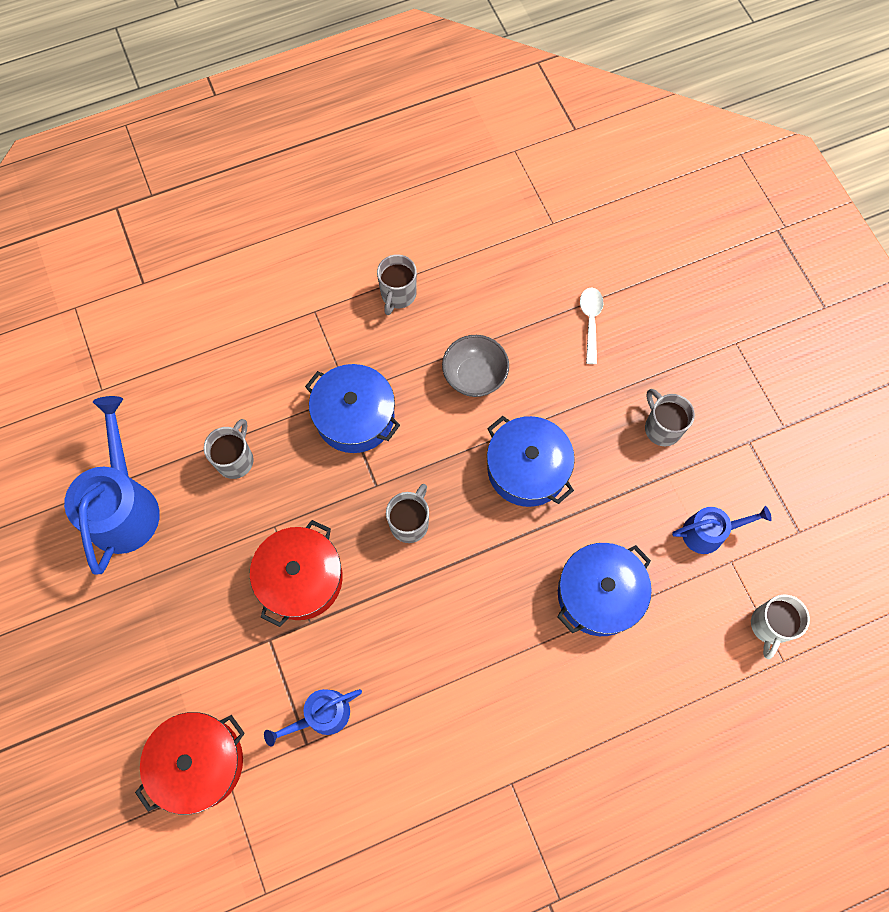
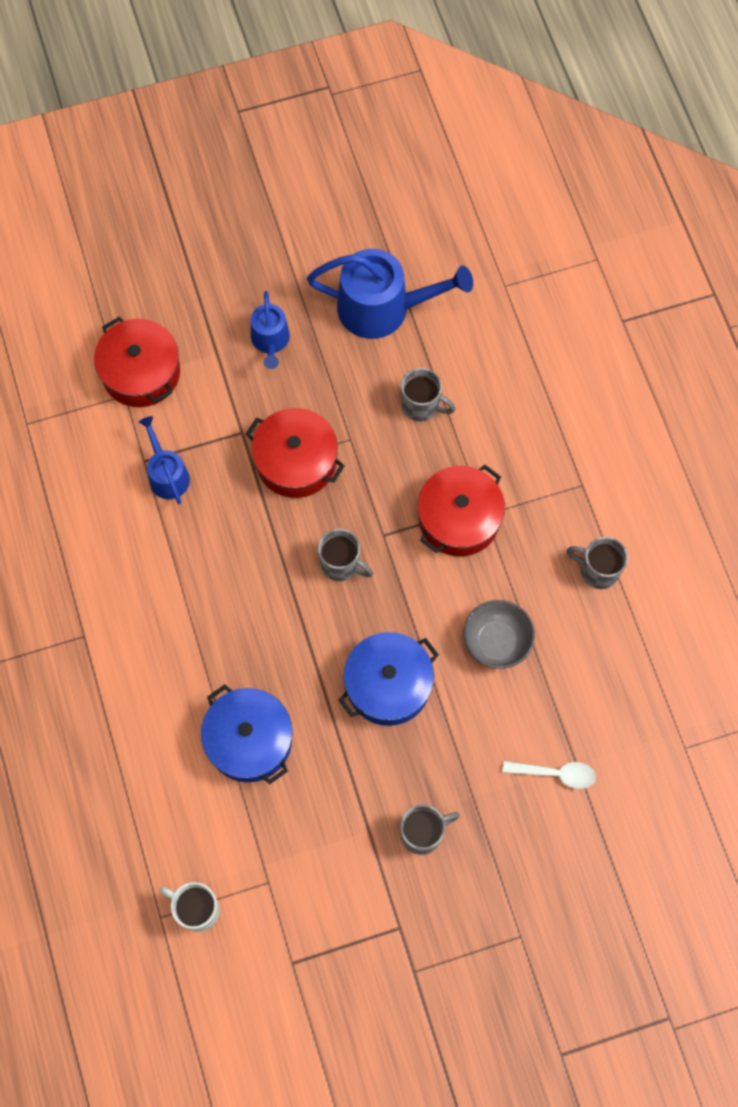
camera: 95 degrees right, 0 degrees up
(355, 416) = (459, 519): blue pot -> red pot
(708, 532) = (301, 863): blue watering can -> blue watering can (270, 341)

